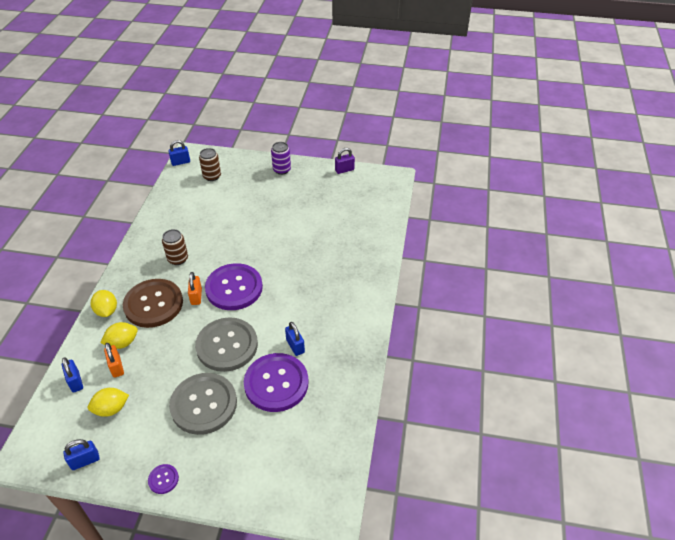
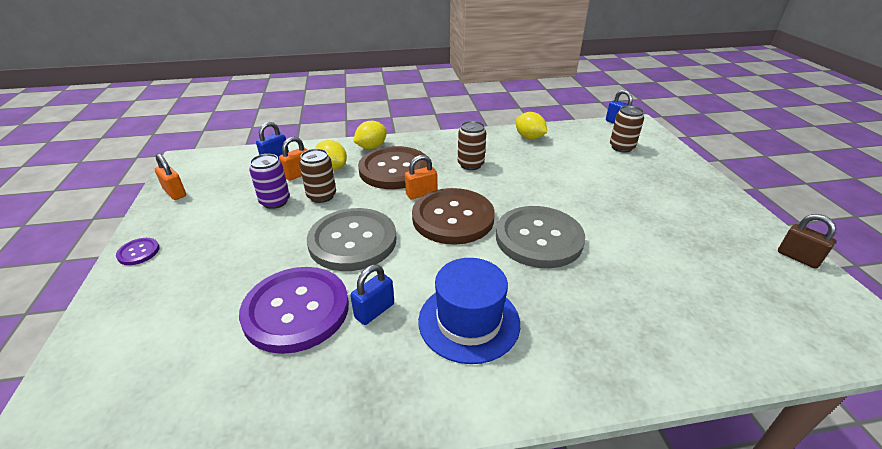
camera: 70 degrees right, 10 degrees down
(85, 461) = (175, 193): blue padlock -> orange padlock
(111, 409) = (242, 188): yellow lemon -> yellow lemon (529, 137)
(160, 355) = (321, 196): none -> brown can
(204, 404) = (252, 250): grey button -> grey button (539, 238)
(234, 288) = (453, 218): purple button -> brown button
(282, 170) = (705, 194): purple can -> purple can (275, 202)
(322, 308) = (469, 321): none -> blue hat
(344, 170) = (798, 258): purple padlock -> brown padlock

